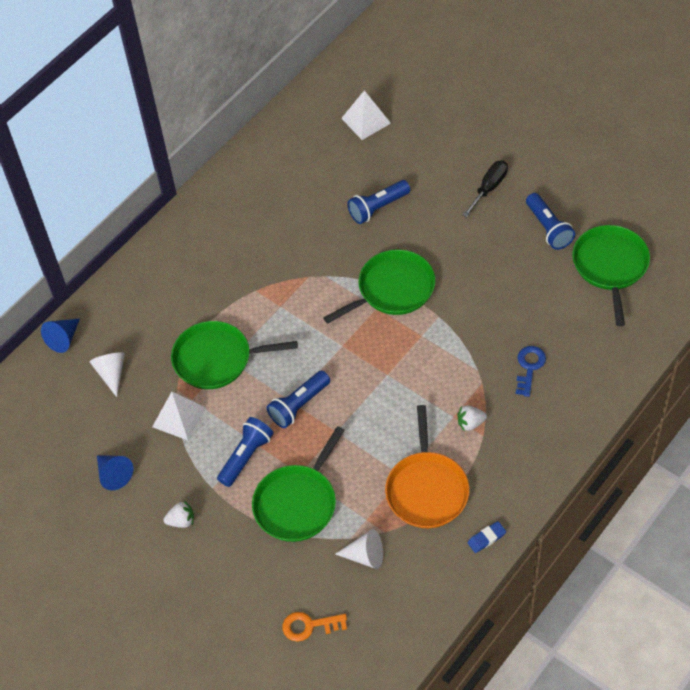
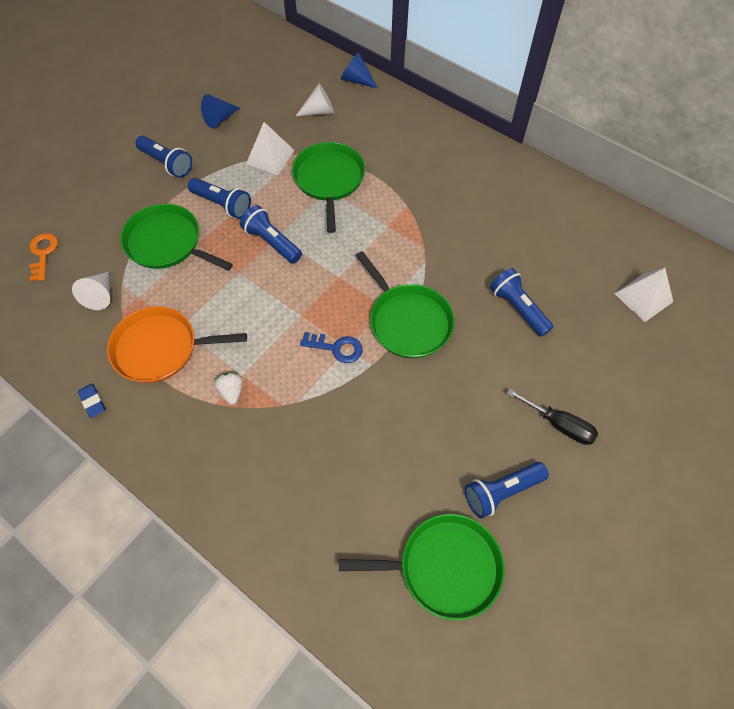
camera: 85 degrees right, 5 degrees up
(181, 521) = (167, 163): white strawberry -> blue flashlight
(529, 367) = (297, 456): blue key -> blue key (336, 348)

